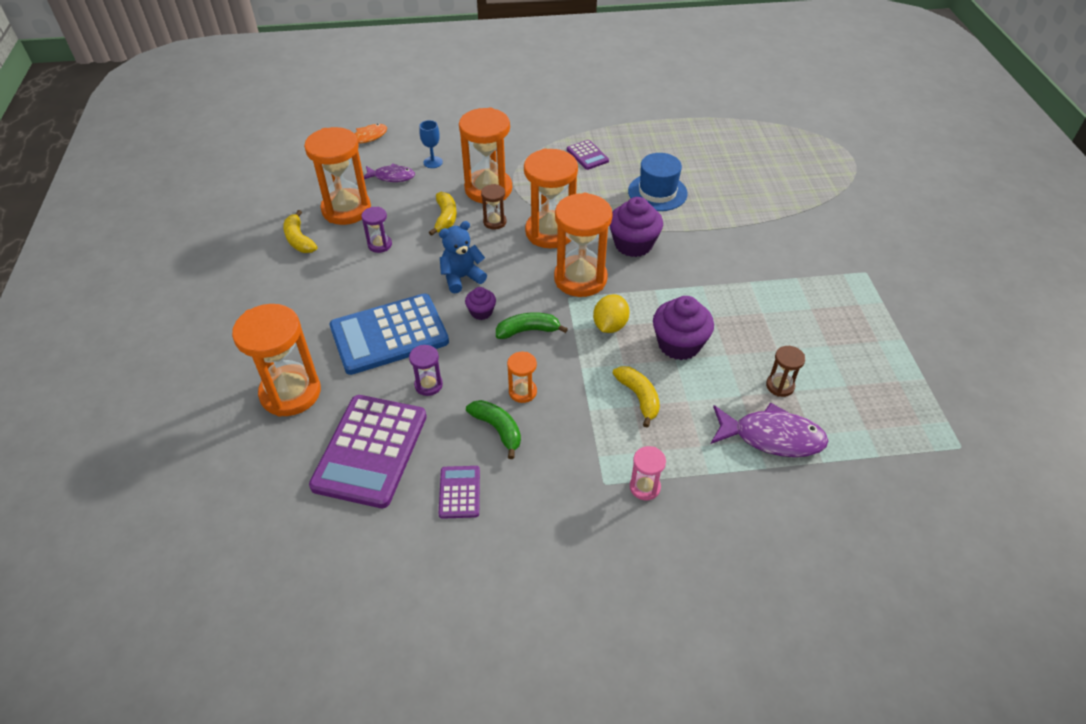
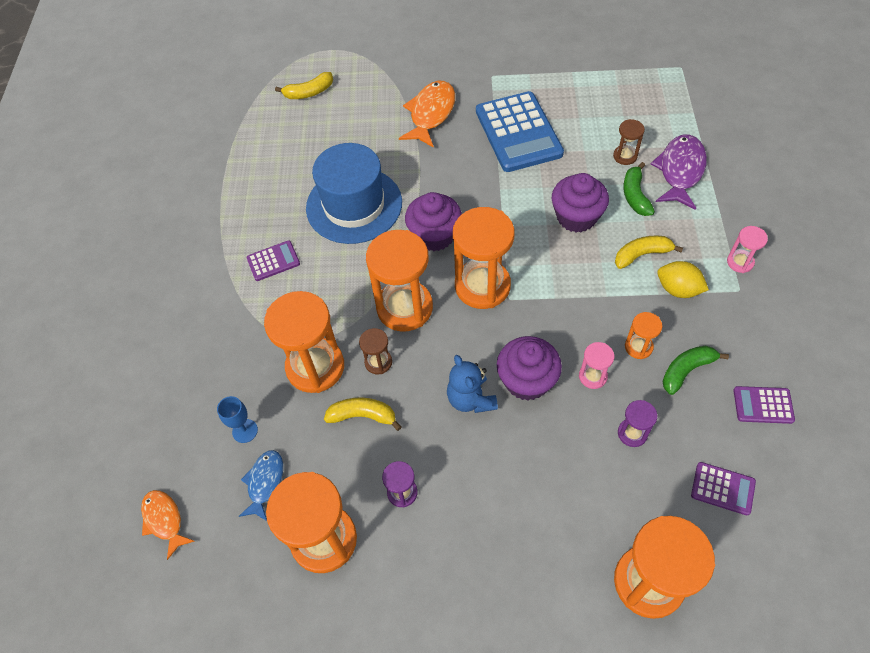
camera: 80 degrees left, 10 degrees up
(299, 240) = (378, 600): yellow banana -> yellow banana (309, 92)
(370, 451) = (722, 488): purple calculator -> purple calculator, size x0.47
(389, 335) = (558, 475): blue calculator -> blue calculator (518, 132)
(391, 177) = (265, 483): purple fish -> blue fish
(481, 312) = (527, 380): purple cupcake -> purple cupcake, size x1.87
(487, 357) = (592, 376): none -> pink hourglass
(528, 331) = (556, 338): green banana -> green banana (635, 195)
(610, 326) = (551, 267): yellow lemon -> yellow lemon (678, 289)
(657, 192) = (354, 205): blue hat -> blue hat, size x1.51
(790, 231) = (431, 114): none -> orange fish

